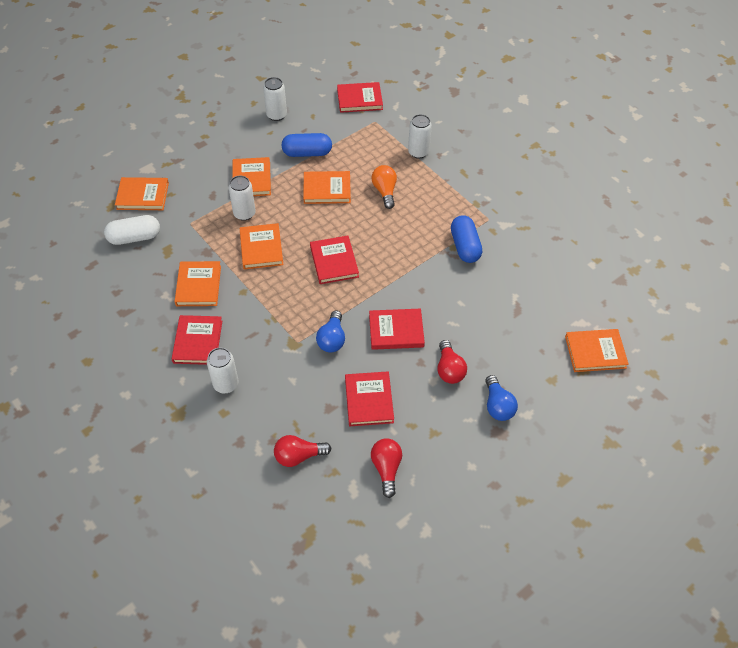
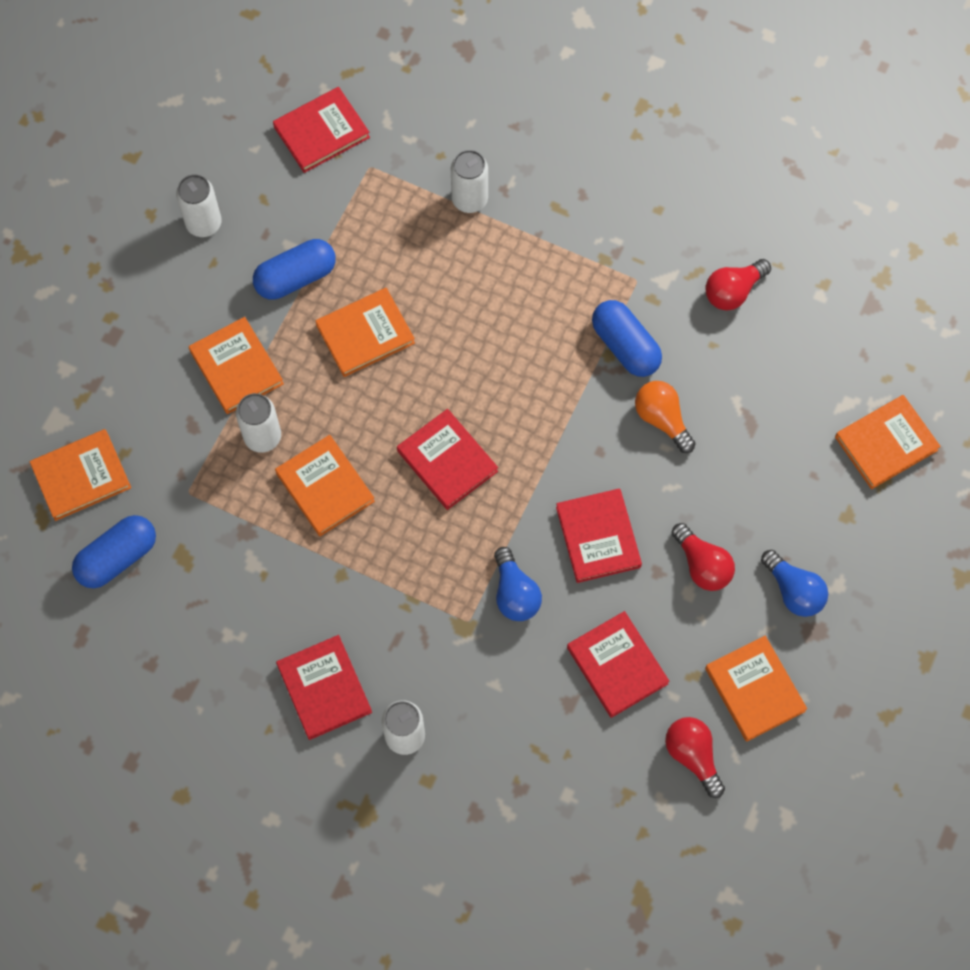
camera: 25 degrees left, 15 degrees up
(134, 237) = (117, 557): white capsule -> blue capsule
(198, 285) = (268, 595): orange book -> orange book (754, 689)
(299, 456) = (567, 794): red light bulb -> red light bulb (733, 291)
(385, 191) = (456, 298): orange light bulb -> orange light bulb (662, 419)
(396, 331) = (598, 537): red book -> red book turned 75 degrees counterclockwise

